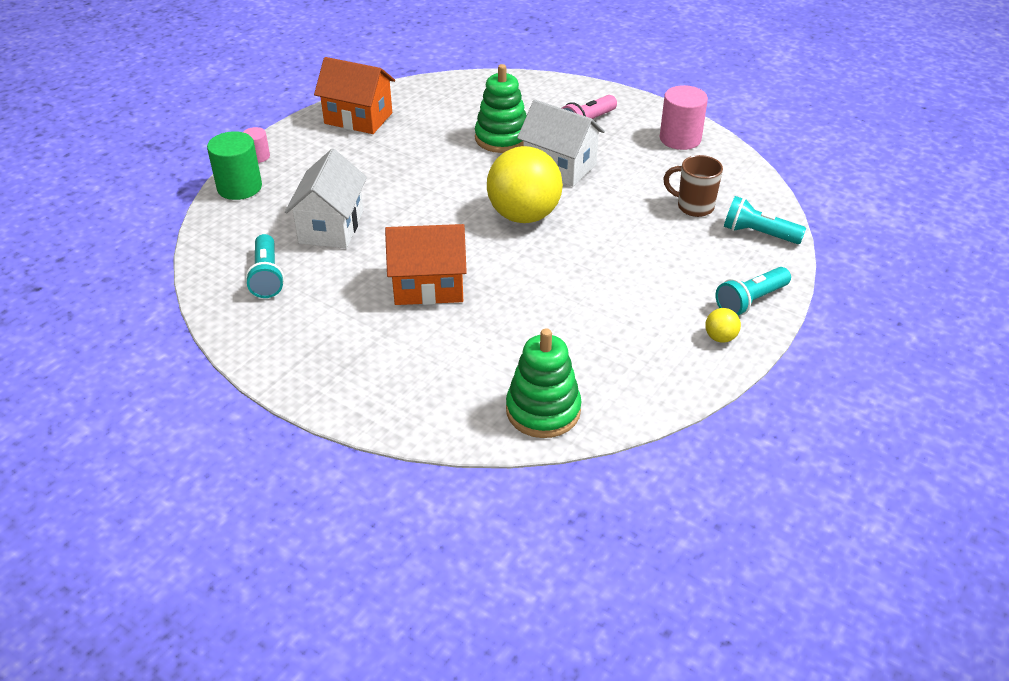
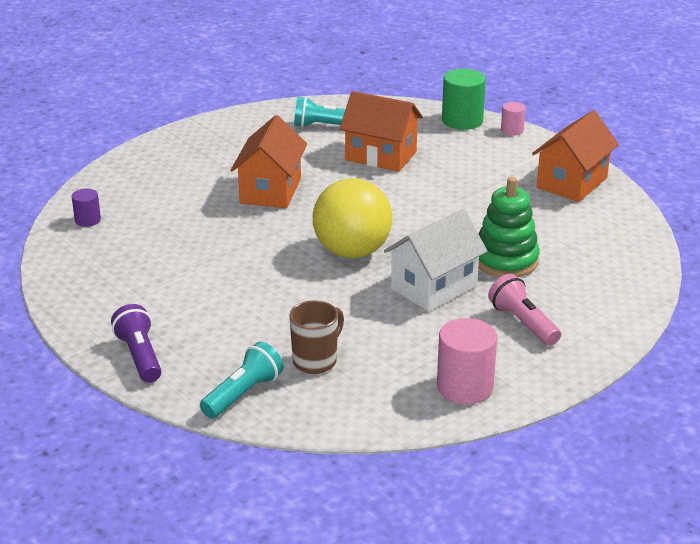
camera: 105 degrees right, 10 degrees down
(331, 227) = (381, 156): white house -> orange house
(543, 410) = (87, 220): green stacking toy -> purple cylinder
(720, 337) = (104, 324): yellow ball -> none
(750, 301) = (140, 356): turquoise flashlight -> purple flashlight

